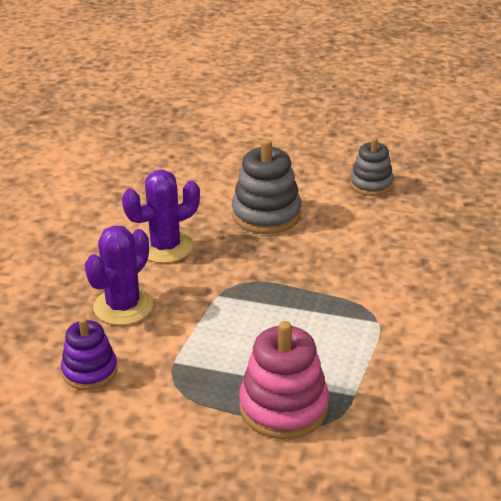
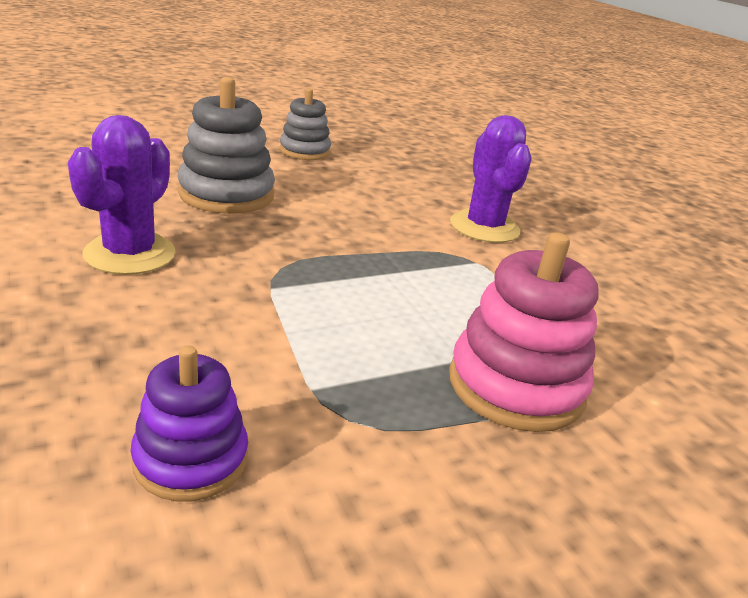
camera: 45 degrees left, 5 degrees down
(123, 307) = (145, 343): purple cactus -> purple cactus (484, 227)

